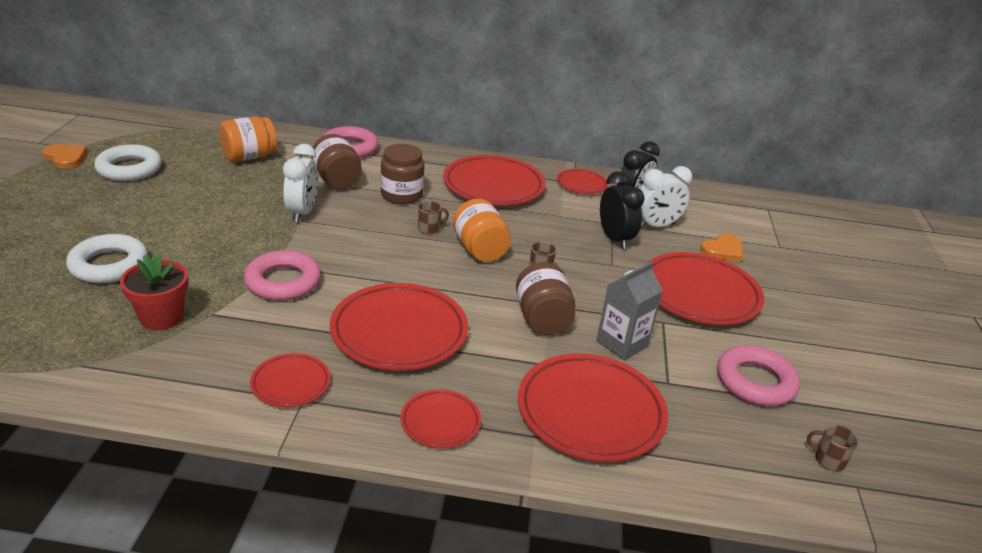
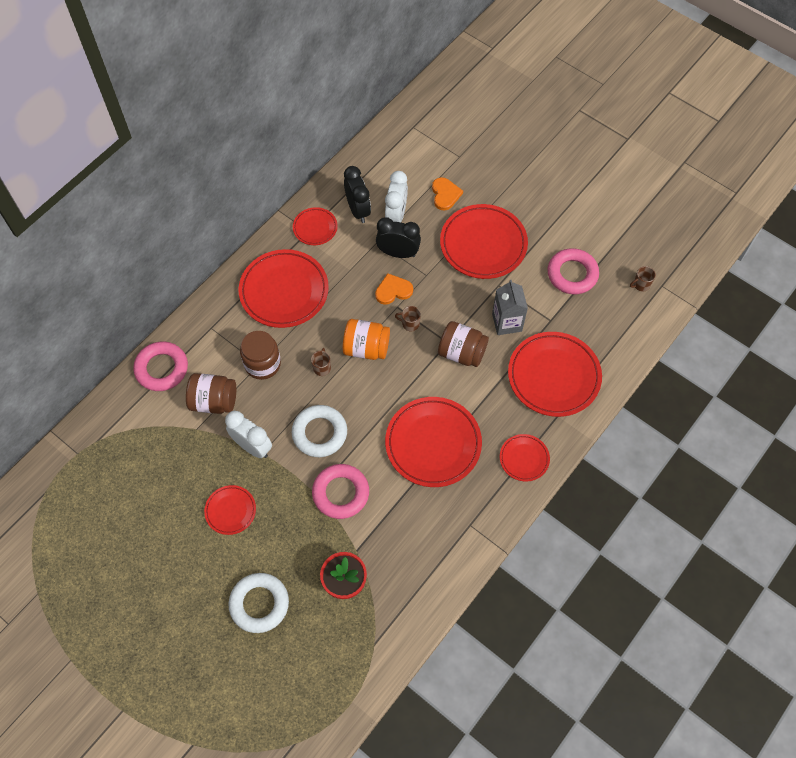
camera: 55 degrees left, 30 degrees up
(65, 157) = (54, 605): orange heart -> orange heart (393, 290)
(129, 169) = (106, 557): white ring -> white ring (319, 433)
(249, 157) = (135, 454): orange jar -> none
(291, 383) = (452, 526): red plate -> red plate (230, 511)

